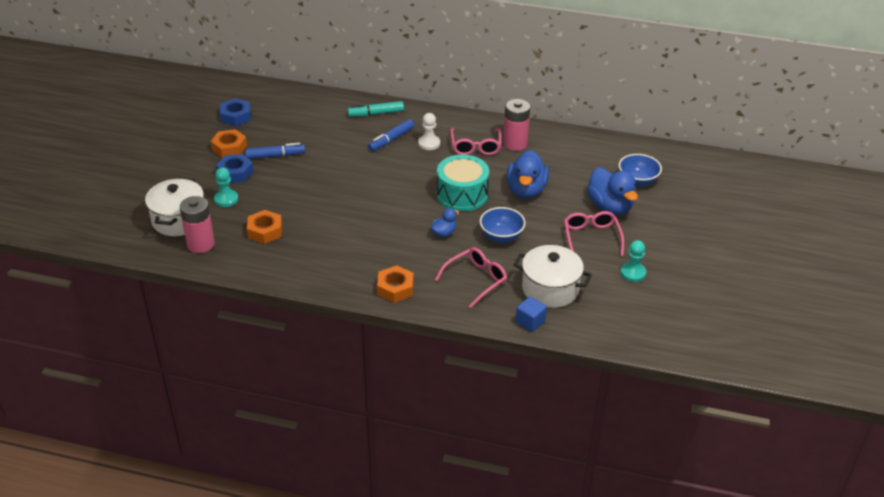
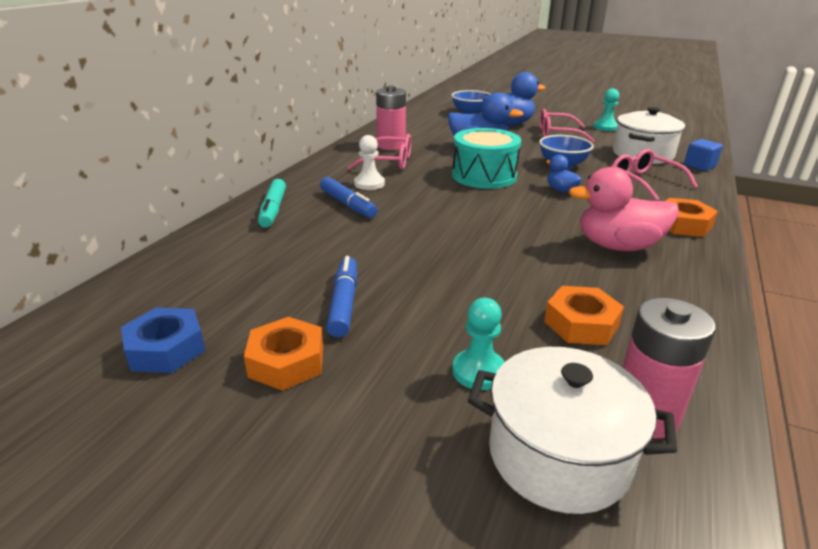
camera: 80 degrees left, 10 degrees down
(235, 173) = (385, 355): blue nut -> none
(354, 253) = (617, 246): none -> pink duck

